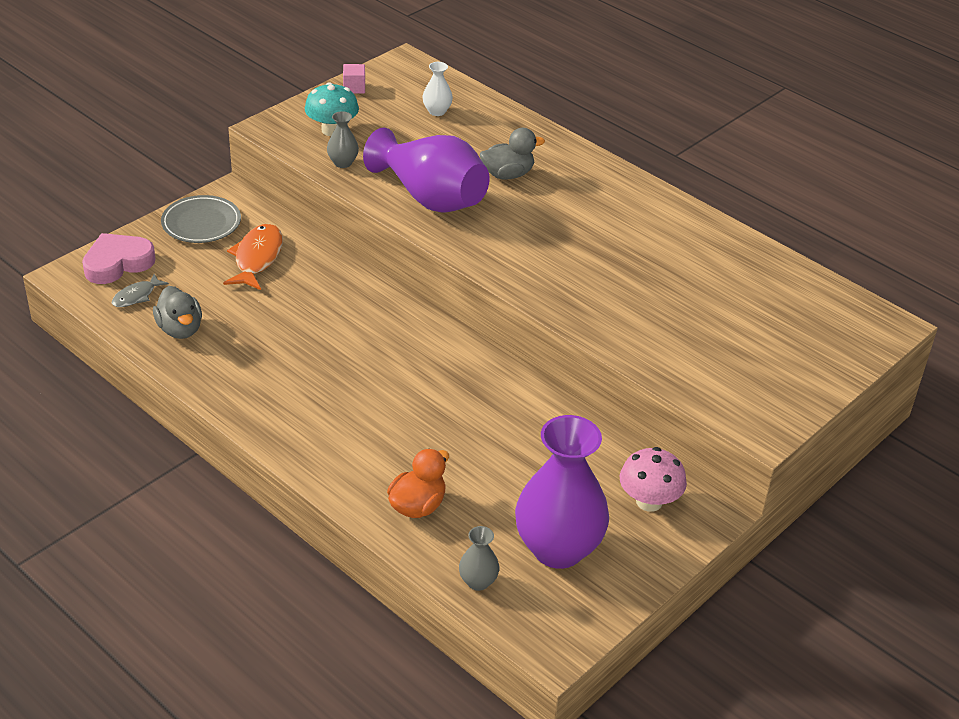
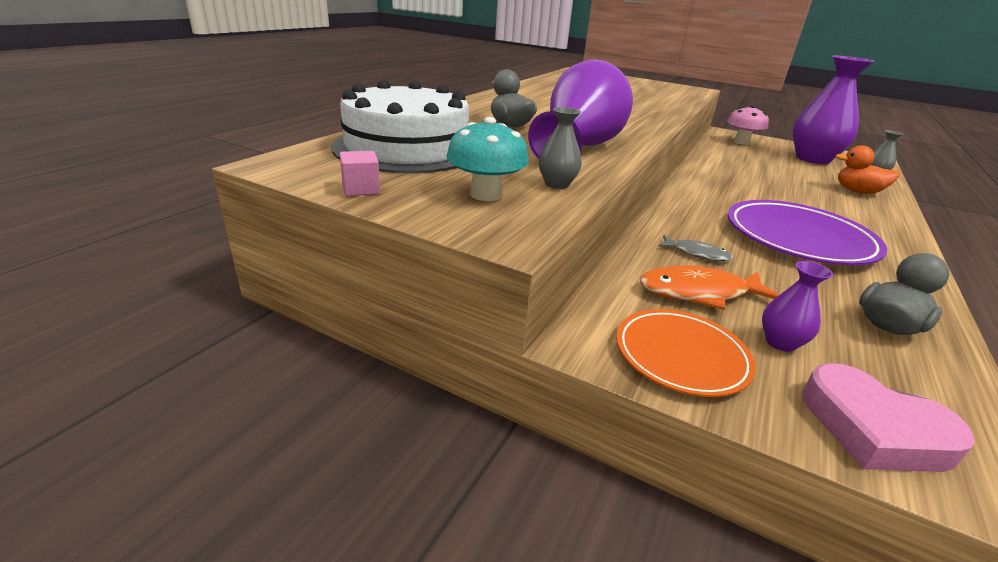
camera: 105 degrees left, 10 degrees down
(136, 296) = (899, 382): grey fish -> grey fish (697, 253)
(191, 268) = (780, 342): none -> purple vase
(201, 223) = (681, 356): grey plate -> orange plate
(314, 362) = (798, 238): none -> purple plate
(437, 111) = (407, 148): white vase -> white cake

